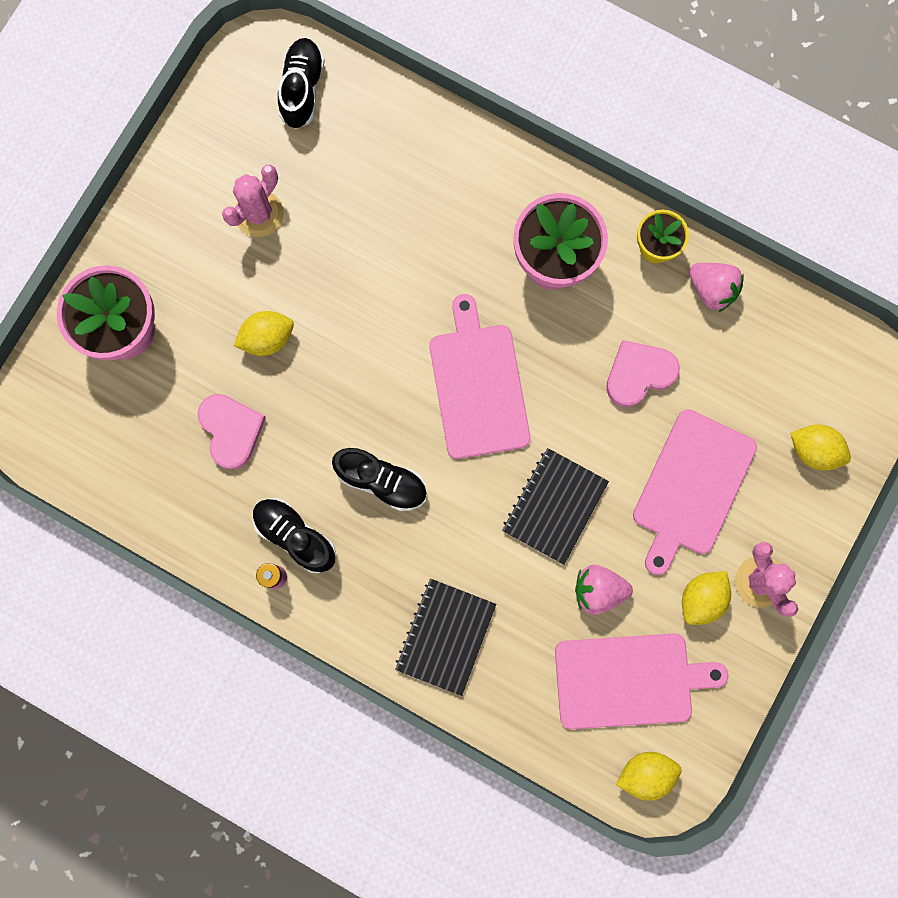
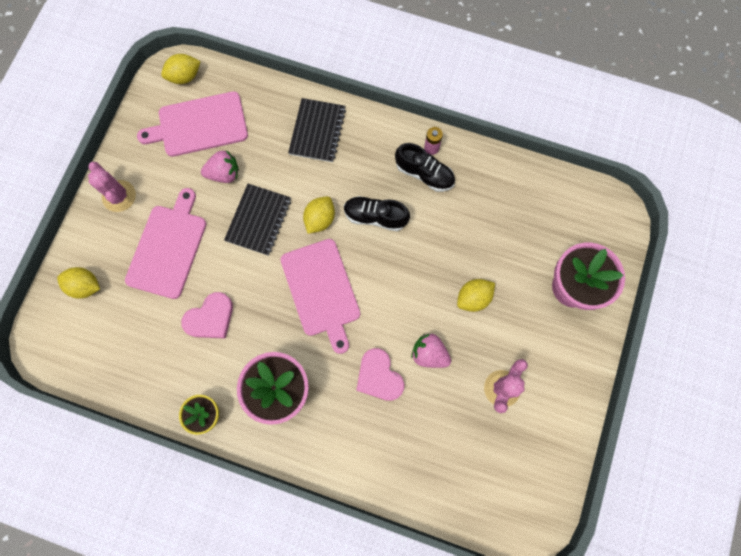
camera: 170 degrees right, 5 degrees down
(231, 430) = (482, 232): pink heart -> pink heart (379, 376)
(302, 89) = (494, 495): black shoe -> none
(701, 598) = (157, 179): yellow lemon -> yellow lemon (320, 219)
(712, 290) = (163, 389): pink strawberry -> pink strawberry (429, 354)

